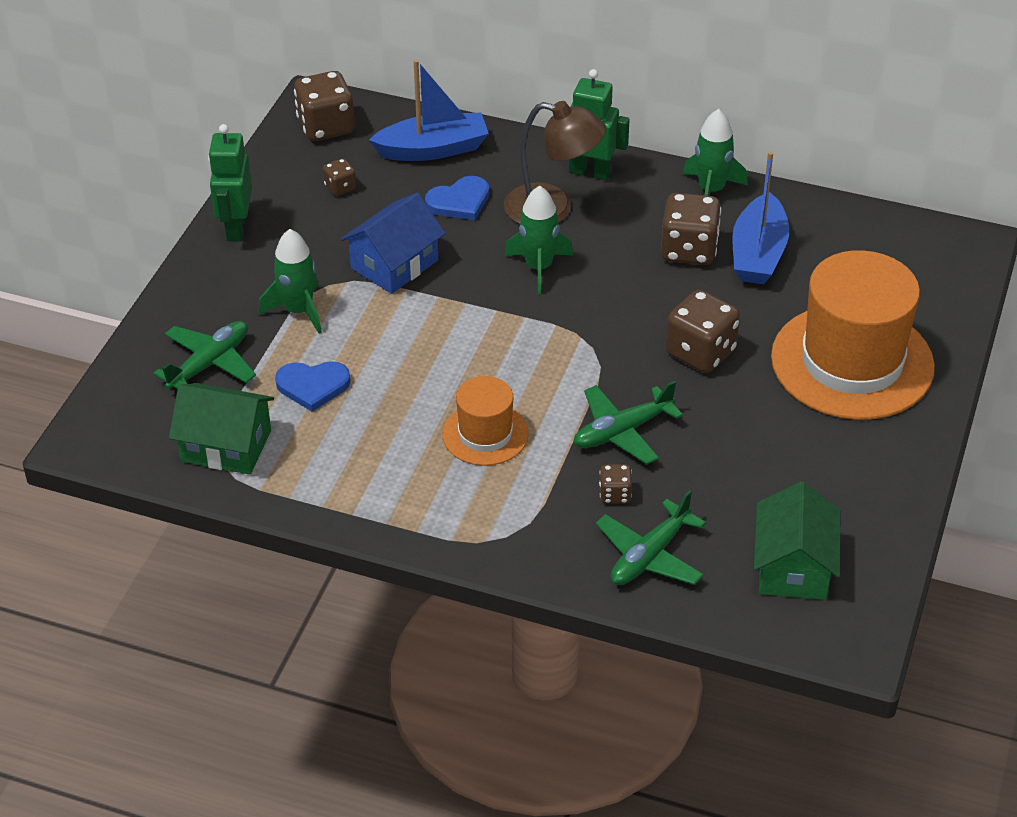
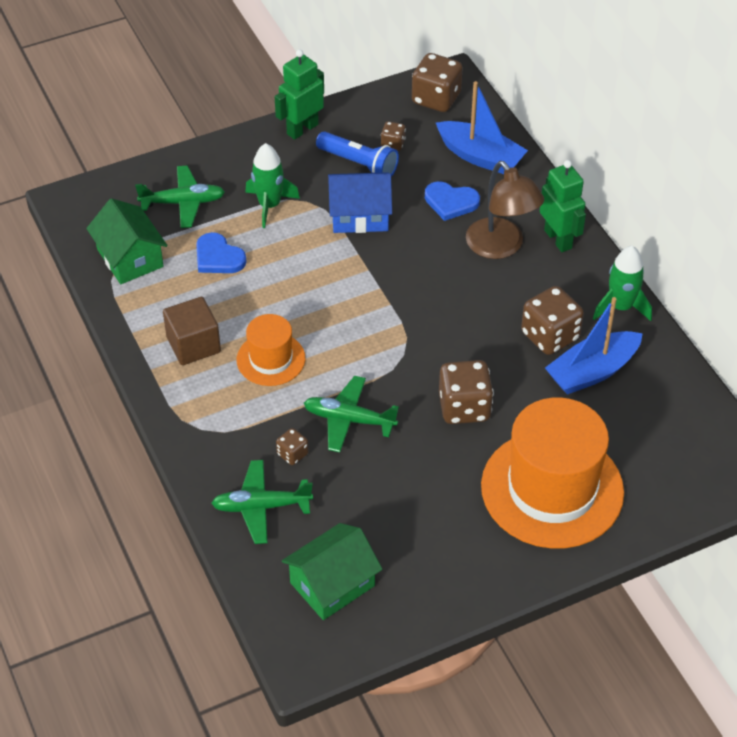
camera: 45 degrees right, 5 degrees up
(332, 223) = (358, 164): none -> blue flashlight
(397, 474) = (193, 345): none -> brown cube
(538, 267) = (441, 279): green rocket -> none

